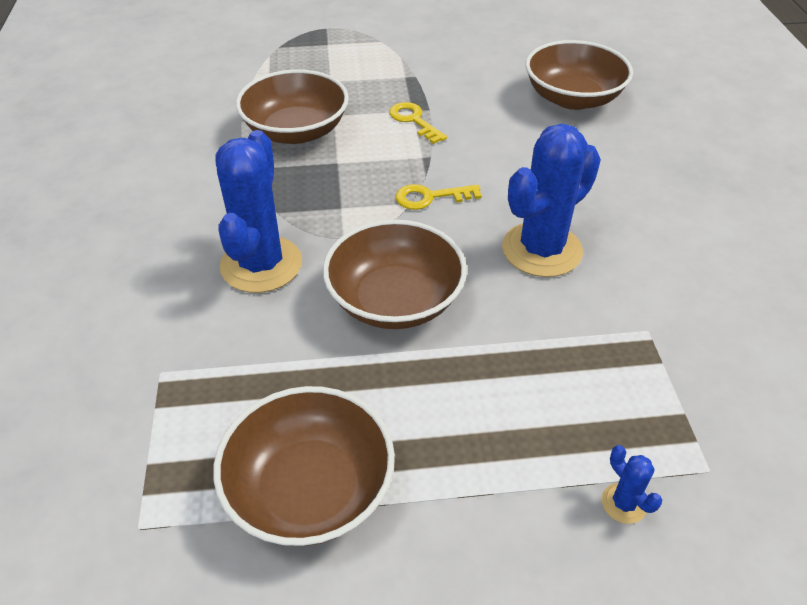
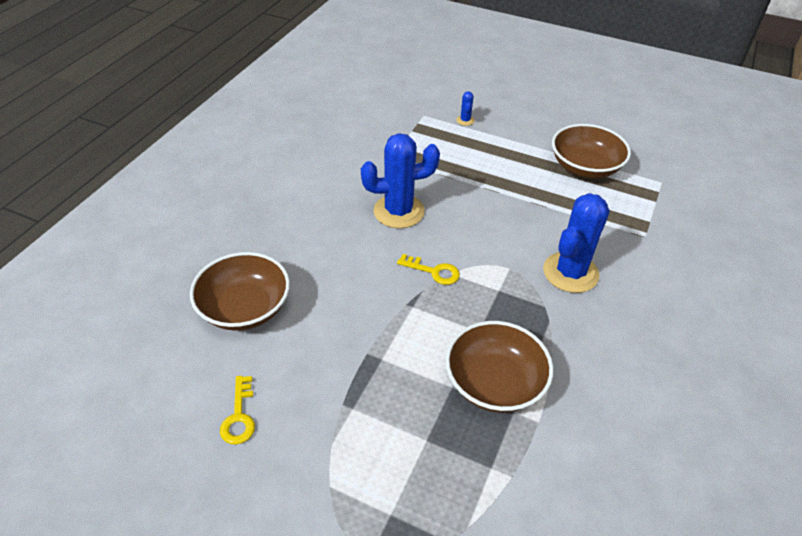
camera: 150 degrees left, 0 degrees up
(395, 300) = (502, 220): brown bowl -> none
(414, 121) = (389, 346): yellow key -> yellow key (239, 416)

